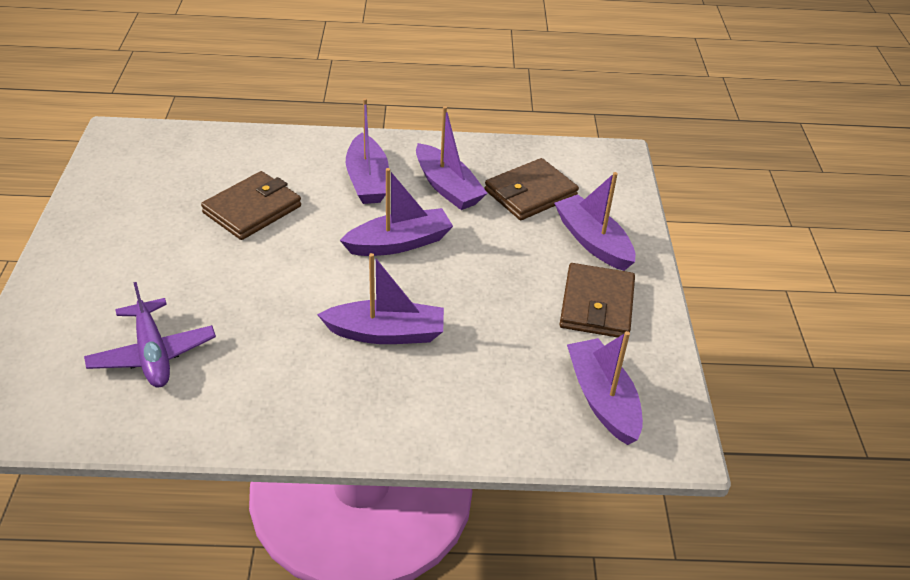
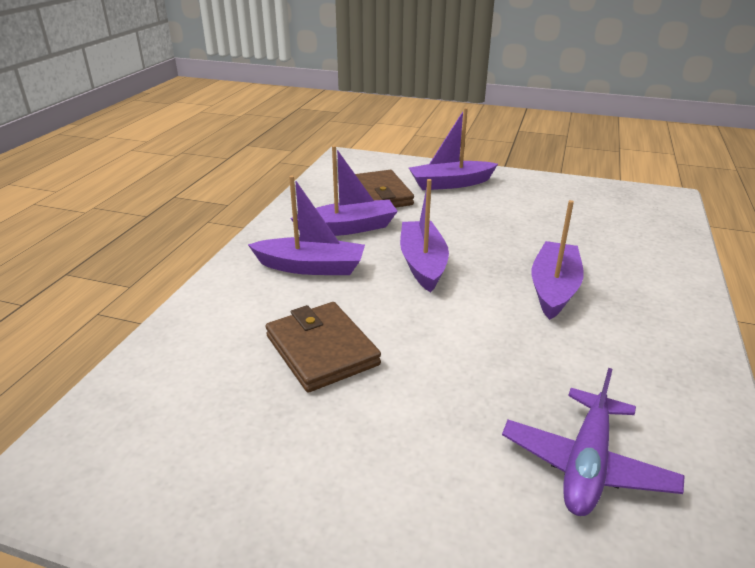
camera: 70 degrees left, 10 degrees down
(152, 353) = (586, 464): purple plane -> purple plane turned 120 degrees clockwise
(597, 305) = (525, 195): brown wallet -> none
(602, 399) = (628, 211): purple boat -> none

